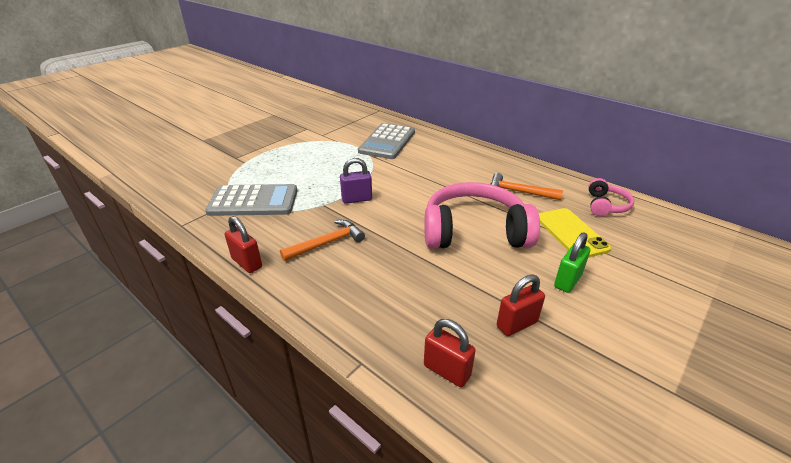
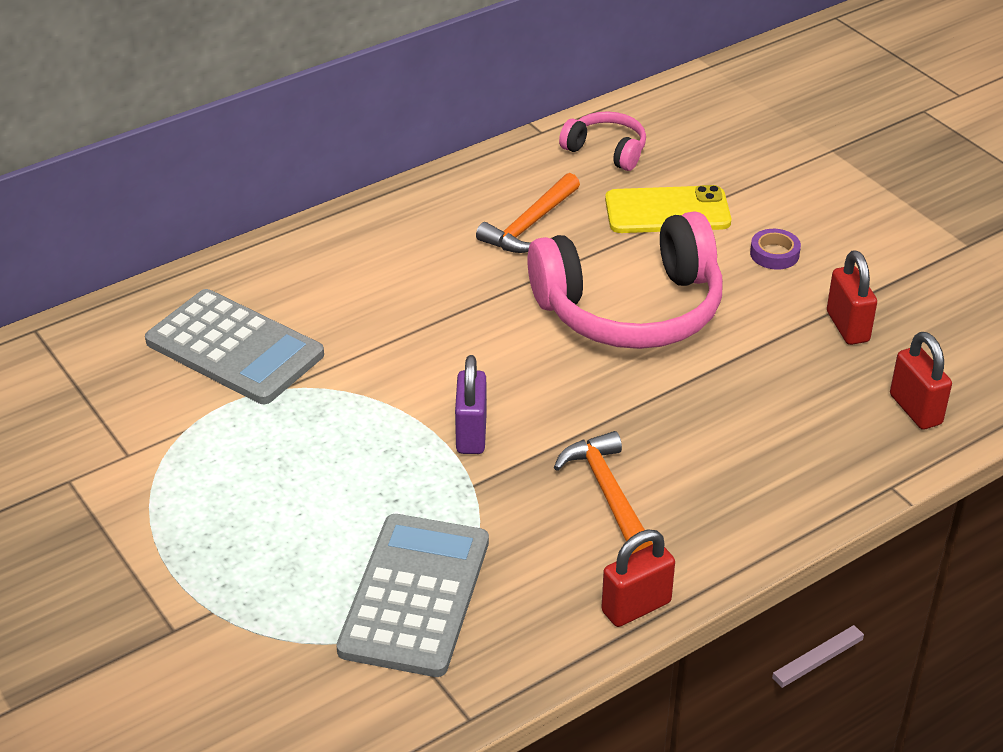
camera: 75 degrees left, 5 degrees up
(447, 370) = (915, 409): red padlock -> red padlock turned 75 degrees counterclockwise
(474, 231) = (631, 309): pink headphones -> pink headphones turned 120 degrees counterclockwise
(567, 281) = (774, 254): green padlock -> purple tape

